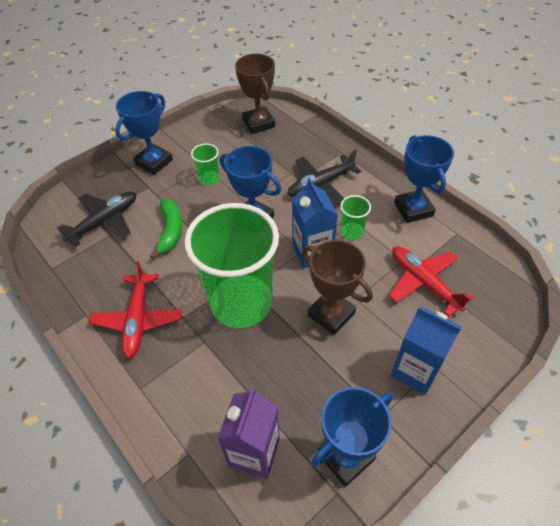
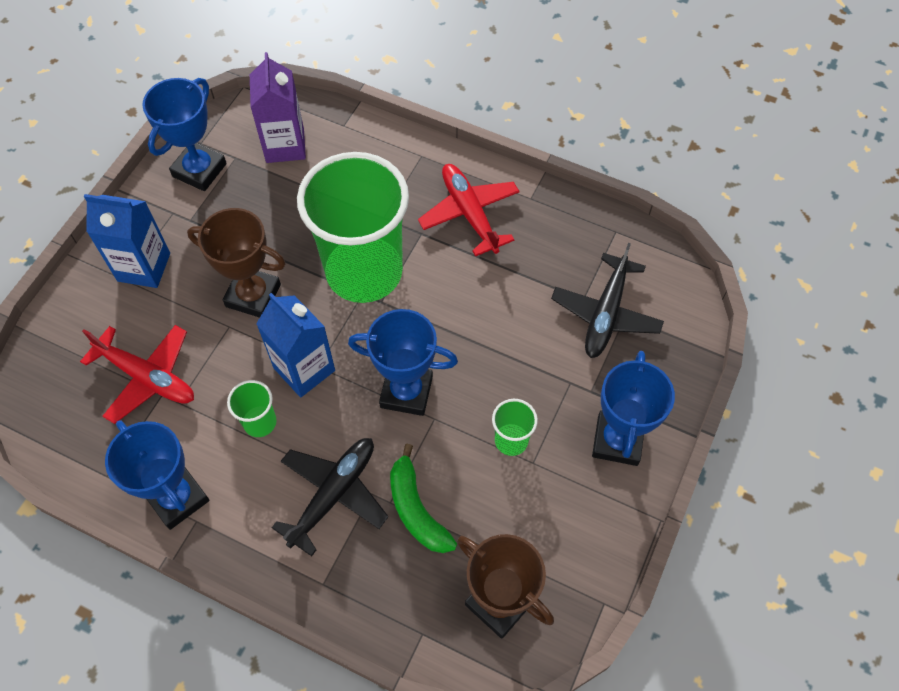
camera: 155 degrees right, 10 degrees up
(170, 231) = (508, 332): green banana -> green banana (416, 509)

